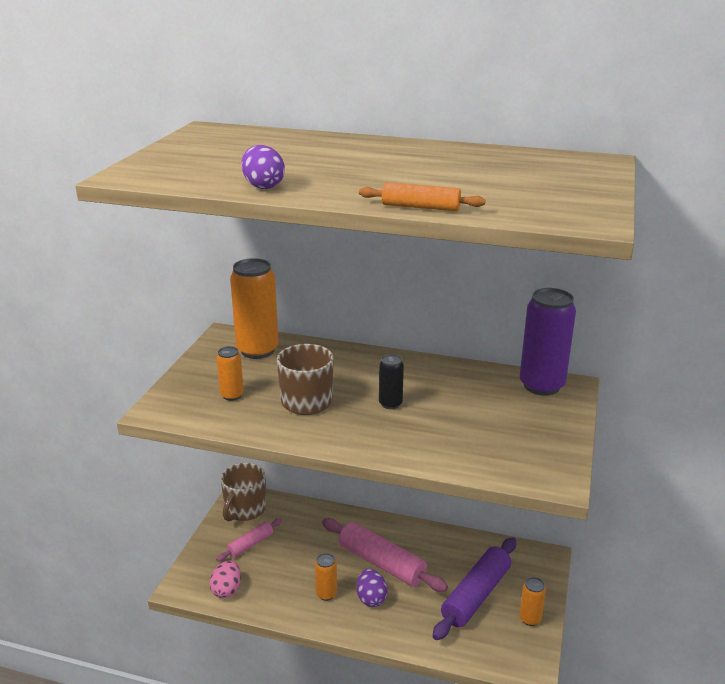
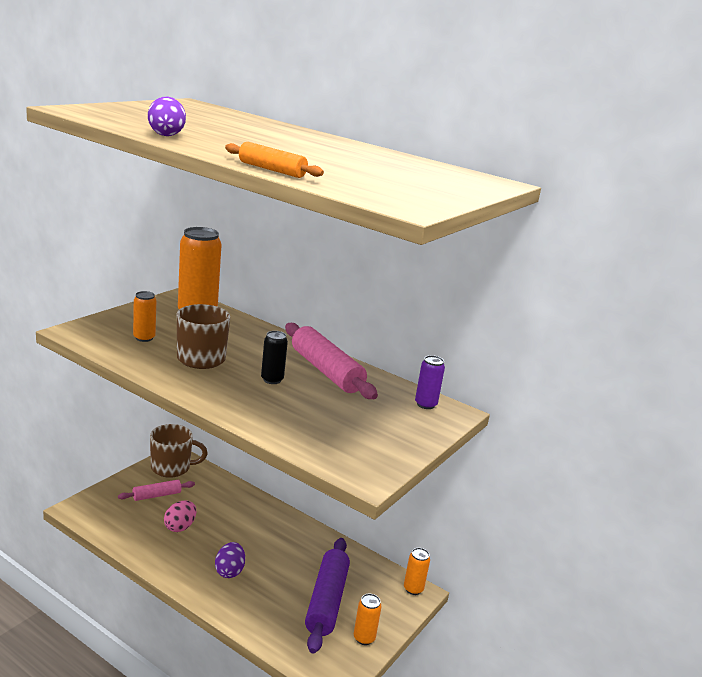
camera: 15 degrees right, 5 degrees down
(227, 590) = (111, 523): pink egg -> pink egg (180, 527)
(245, 510) = (172, 467): brown mug -> brown mug turned 135 degrees counterclockwise
(326, 594) = (193, 554): orange can -> orange can (413, 589)
(381, 563) = (259, 546): pink rolling pin -> pink rolling pin (326, 371)
(476, 595) = (326, 601): purple rolling pin -> purple rolling pin turned 45 degrees counterclockwise
(541, 385) = (425, 404): purple can -> purple can, size x0.51

